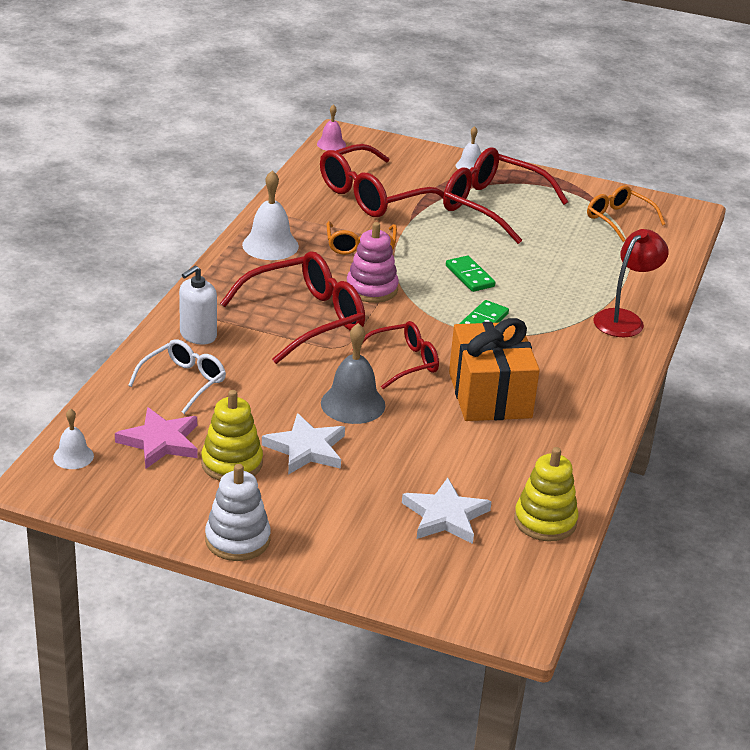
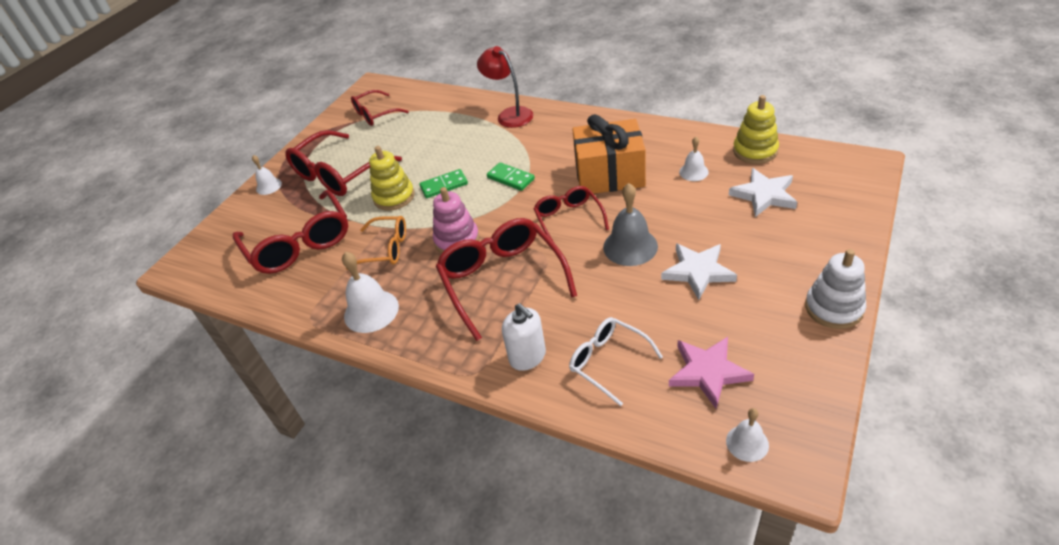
camera: 75 degrees left, 10 degrees up
(232, 463) = (729, 318): yellow stacking toy -> yellow stacking toy (394, 197)
(331, 144) = (191, 275): pink bell -> none
(496, 462) = (693, 172): none -> white bell
(618, 219) = (375, 114): orange glasses -> red glasses

